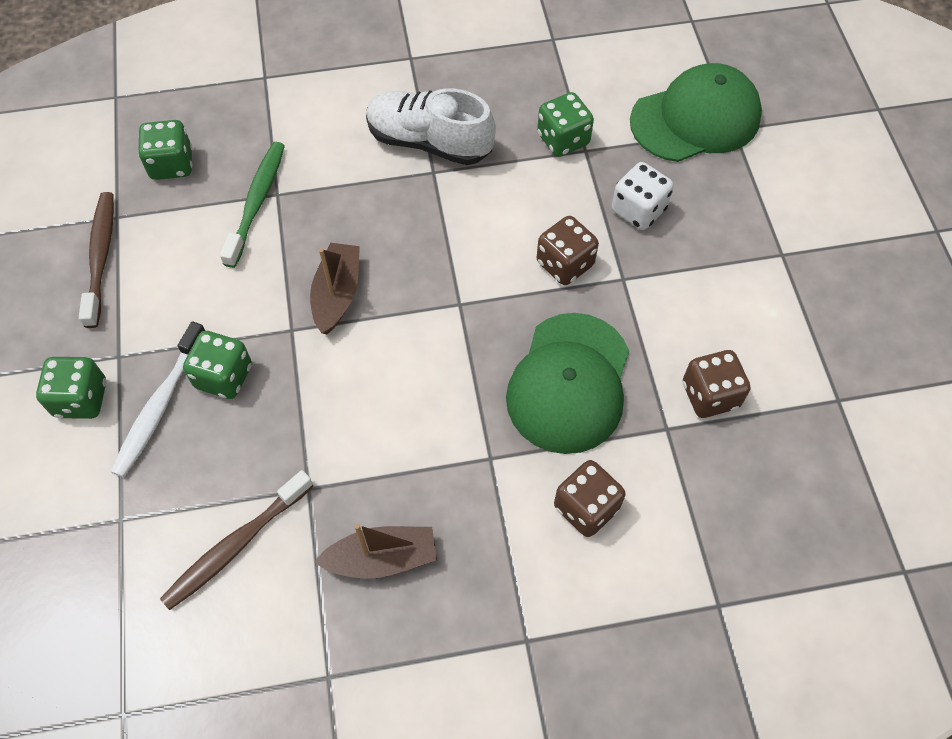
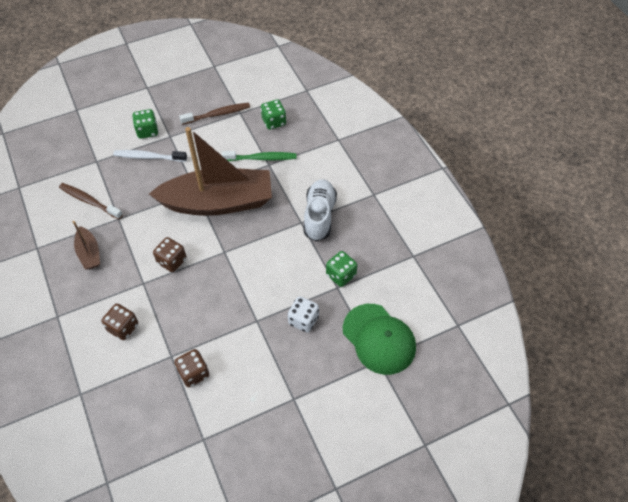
camera: 75 degrees right, 5 degrees down
(224, 376) = (167, 174): green dice -> none
(337, 294) = (218, 202): brown boat -> brown boat, size x2.37
(565, 264) = (259, 292): brown dice -> brown dice (172, 261)
(569, 383) = (189, 307): green cap -> none

